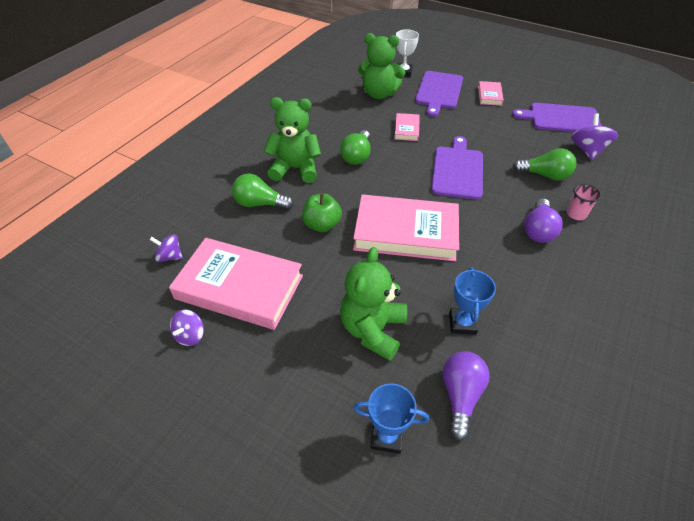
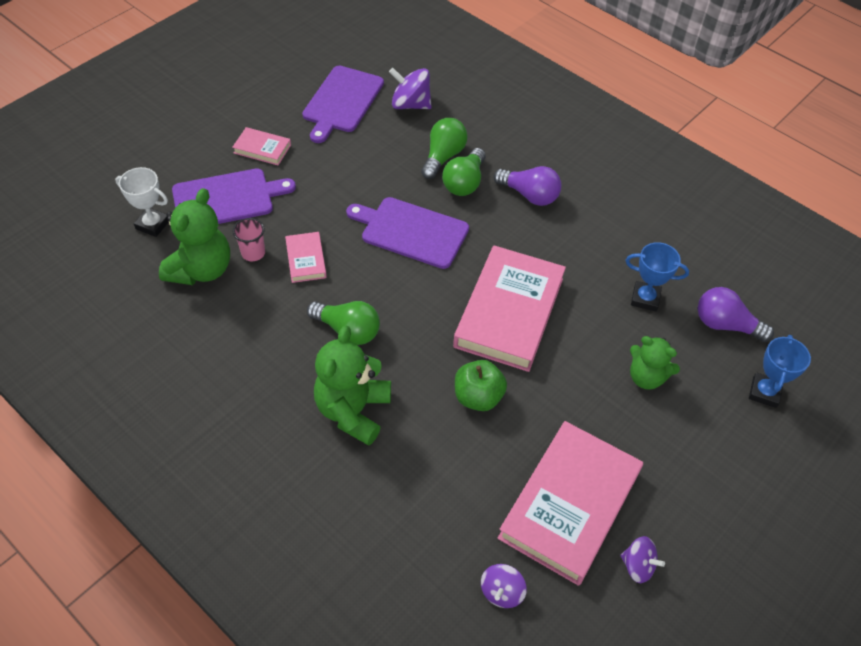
camera: 80 degrees left, 5 degrees up
(260, 204) = (418, 466): green light bulb -> green light bulb (464, 183)
(373, 330) = (646, 377): green teddy bear -> green teddy bear, size x0.64
(406, 129) = (306, 259): pink book -> pink book turned 60 degrees clockwise
(438, 91) = (227, 199): purple cutting board -> purple cutting board turned 45 degrees counterclockwise
(576, 214) = (512, 156): pink cup -> pink cup (253, 253)

